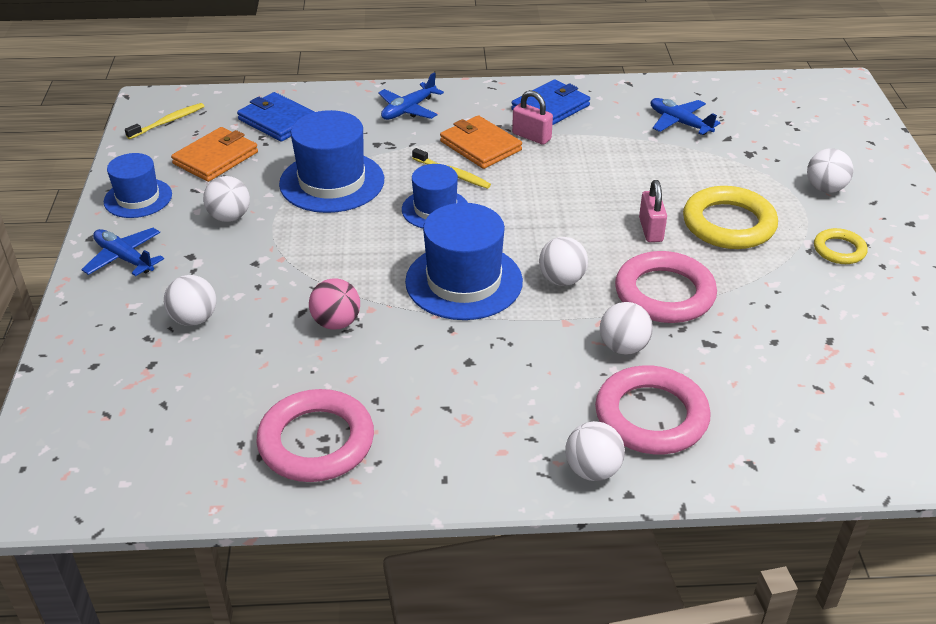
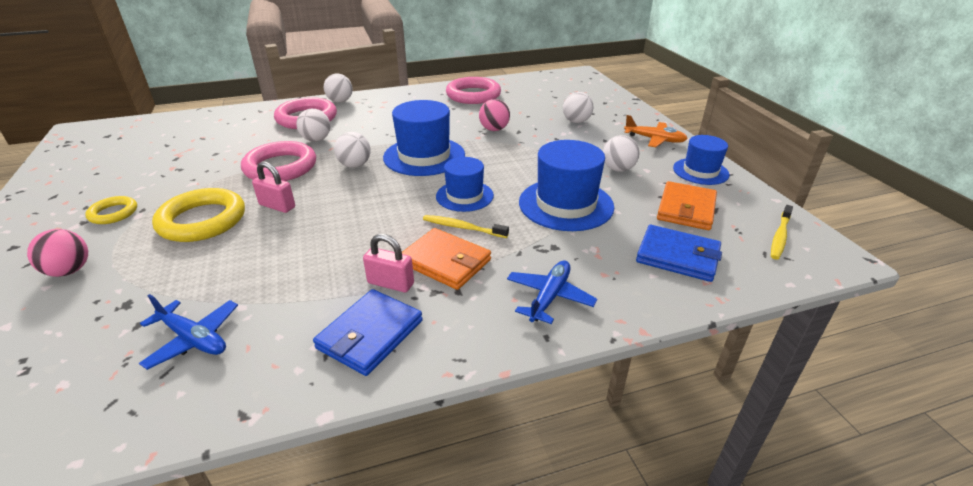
camera: 165 degrees right, 5 degrees down
(124, 258) = (655, 140): blue plane -> orange plane
(651, 230) = (277, 206): pink padlock -> pink padlock turned 45 degrees counterclockwise
(825, 188) = (69, 271): white ball -> pink ball

